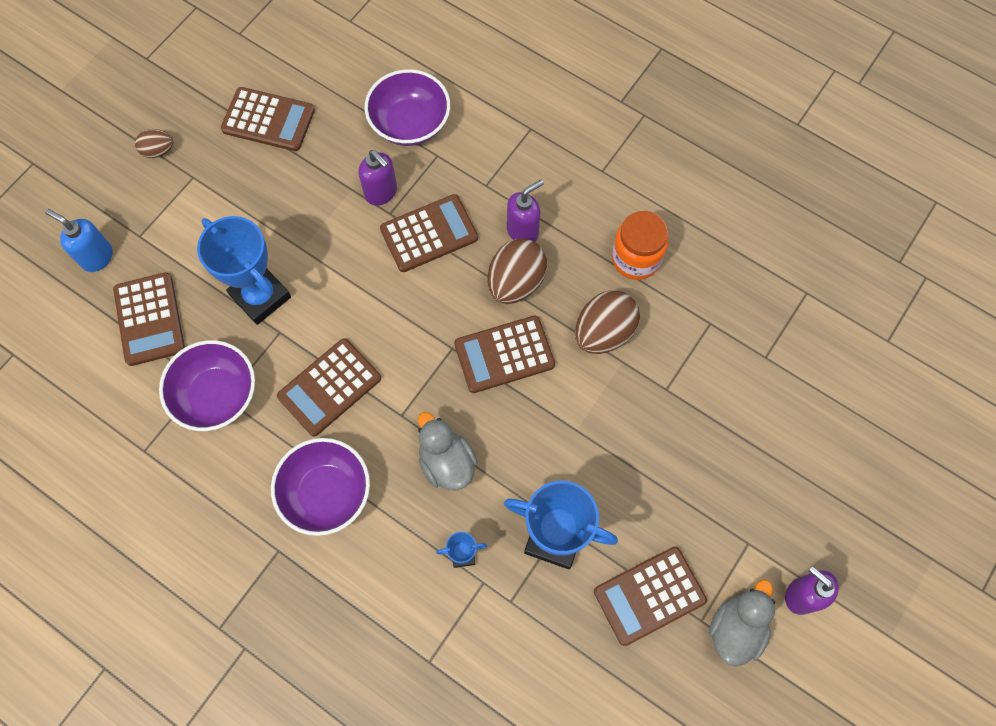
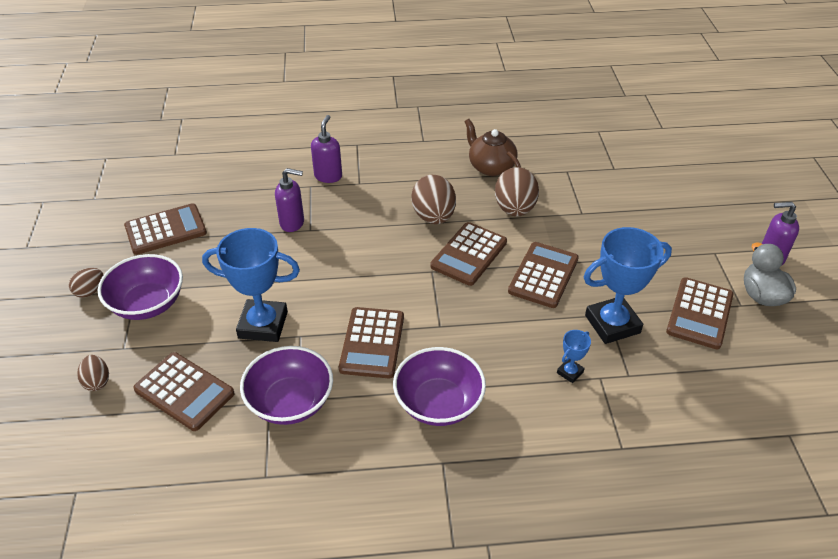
camera: 40 degrees left, 25 degrees down
(97, 257) = (97, 381): blue soap dispenser -> brown egg
(410, 123) = (274, 181): purple bowl -> purple bowl (148, 304)
(429, 234) = (349, 225): brown calculator -> brown calculator (543, 275)
(446, 462) = (499, 331): grey duck -> none
(523, 231) = (408, 191): purple soap dispenser -> purple soap dispenser (328, 176)
(636, 258) = (490, 167): orange jar -> brown teapot

